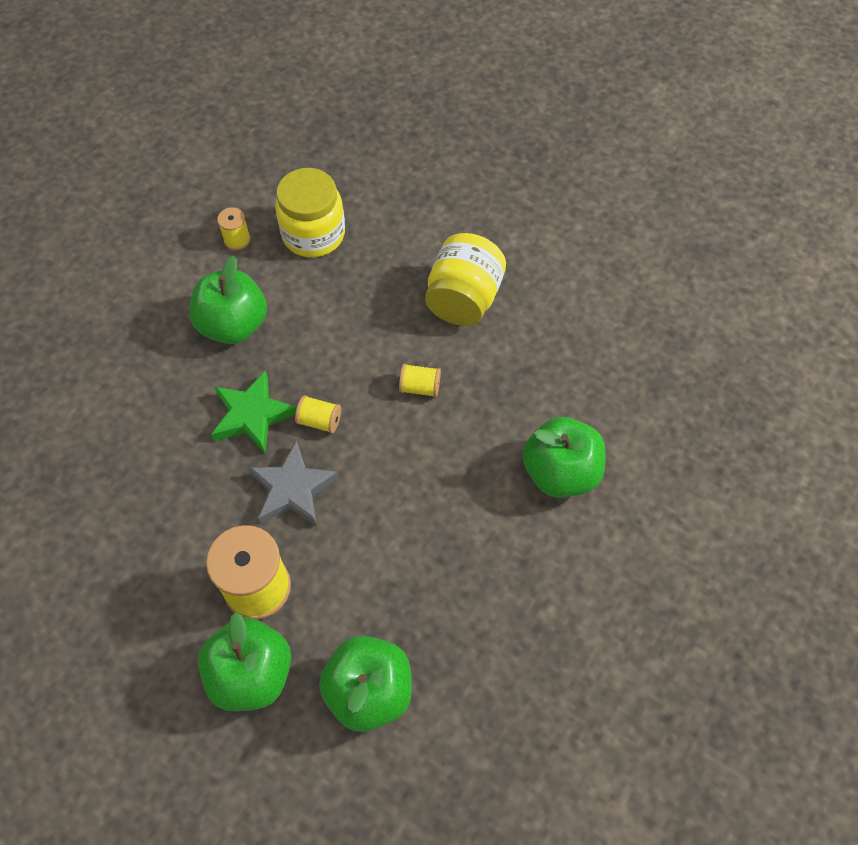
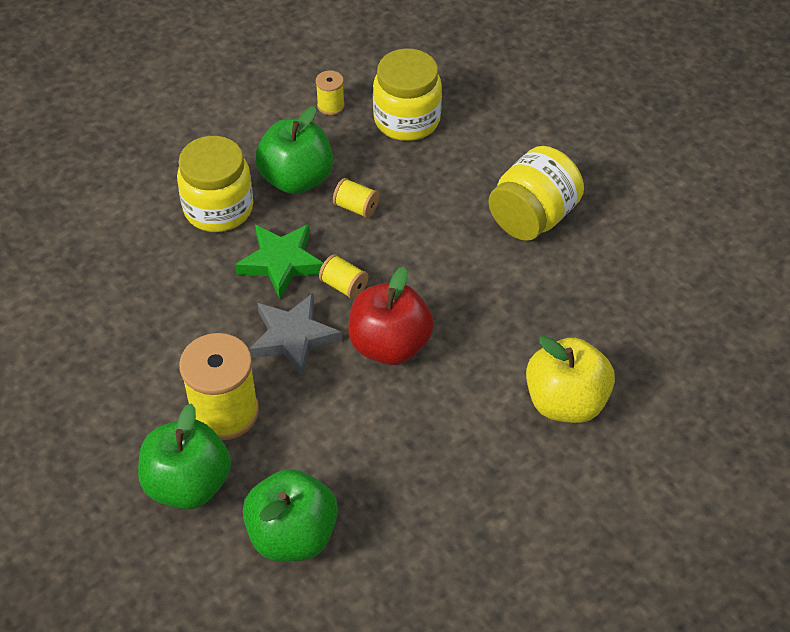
camera: 20 degrees right, 10 degrees down
(170, 378) = (218, 208): none -> yellow jar
(384, 467) = (389, 345): none -> red apple
(420, 387) = (455, 284): yellow spool -> yellow spool (356, 207)
(560, 472) = (565, 402): green apple -> yellow apple

